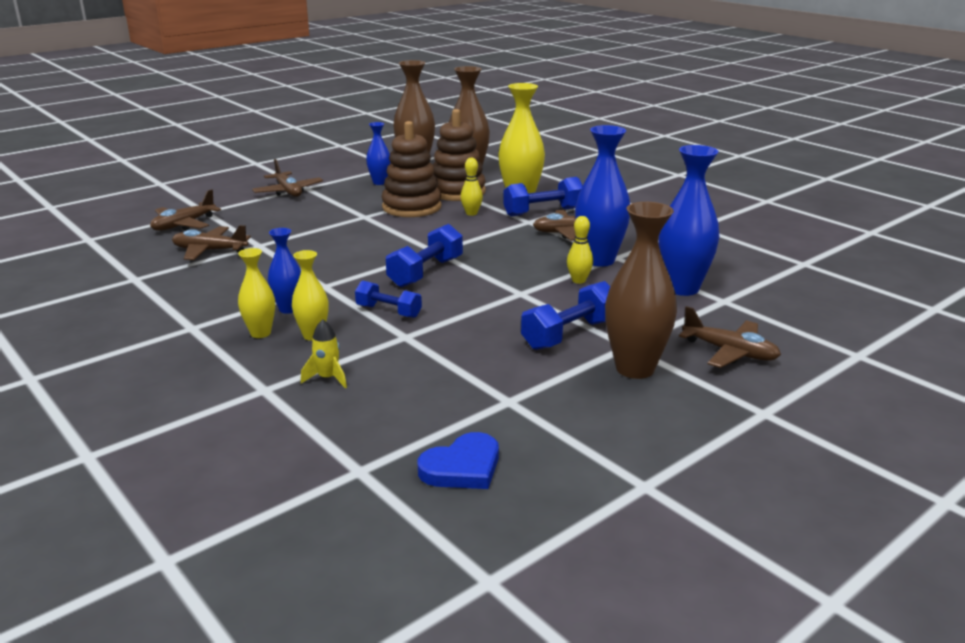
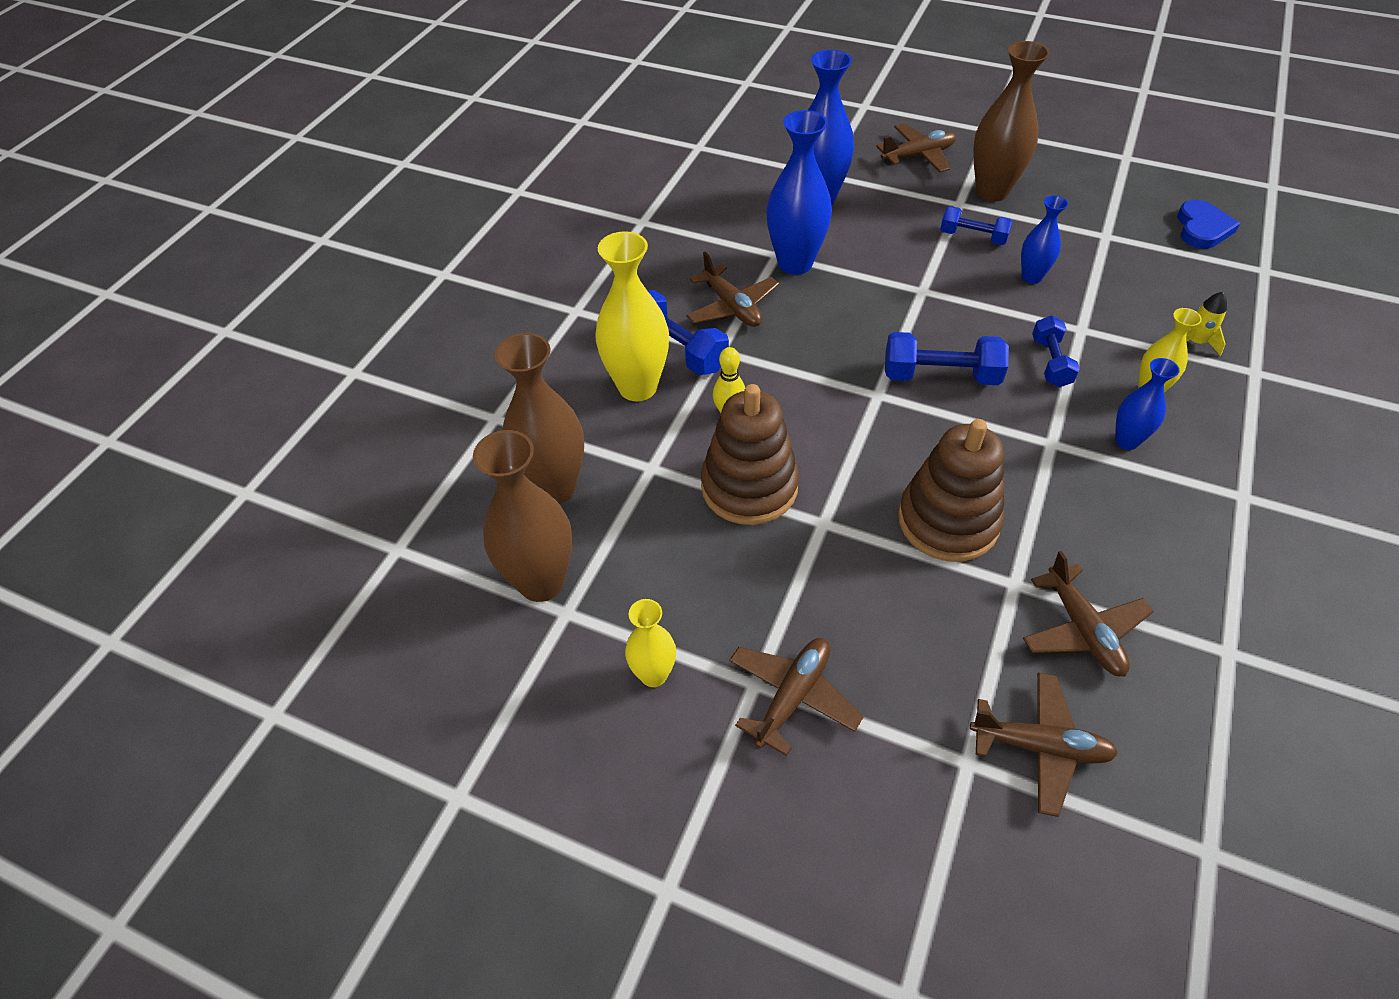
camera: 115 degrees left, 25 degrees up
(260, 333) = (1189, 432): yellow vase -> yellow vase (653, 675)
(379, 182) = (664, 585): blue vase -> blue vase (1031, 277)
(457, 192) = (649, 465): brown stacking toy -> brown stacking toy (948, 521)
(462, 467) = (1202, 228): blue heart -> blue heart turned 75 degrees clockwise
(569, 334) = (973, 237): blue dumbbell -> blue dumbbell, size x0.66
(578, 281) = (858, 262): yellow bowling pin -> none
(730, 352) = (918, 156): brown plane -> brown plane turned 60 degrees clockwise

